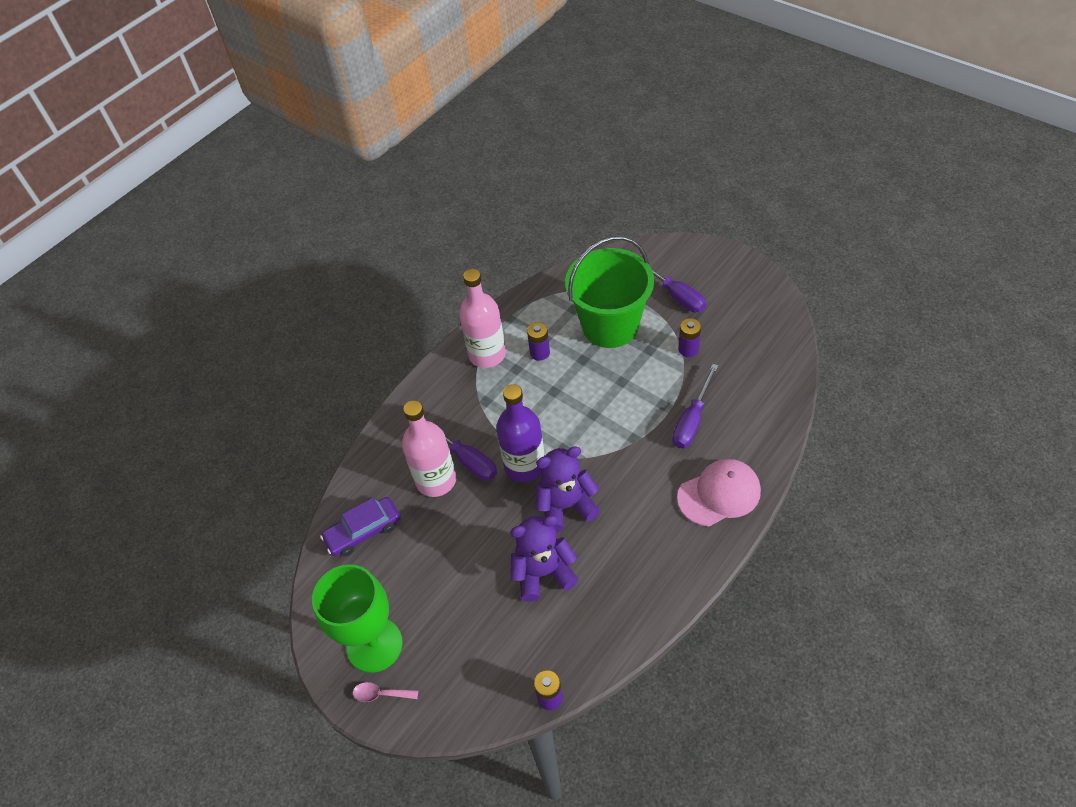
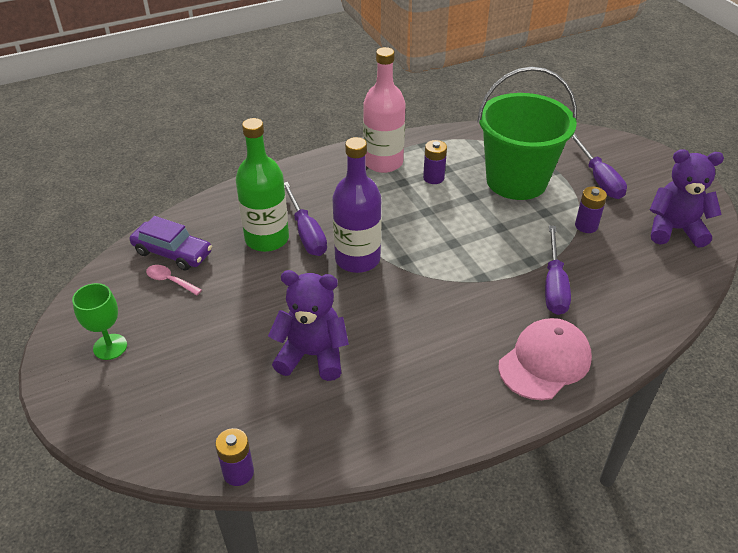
camera: 20 degrees right, 10 degrees down
(363, 531) = (173, 252): purple car -> purple car turned 150 degrees counterclockwise
(374, 645) = (110, 347): green goblet -> green goblet, size x0.54
(381, 694) = (82, 391): pink spoon -> pink spoon (170, 281)
(436, 480) = (267, 239): pink bottle -> green bottle
(566, 506) = (374, 308): purple teddy bear -> purple teddy bear (674, 229)
(692, 420) = (554, 285): purple screwdriver -> purple screwdriver turned 45 degrees counterclockwise
(719, 494) = (545, 362): pink cap -> pink cap turned 45 degrees counterclockwise

